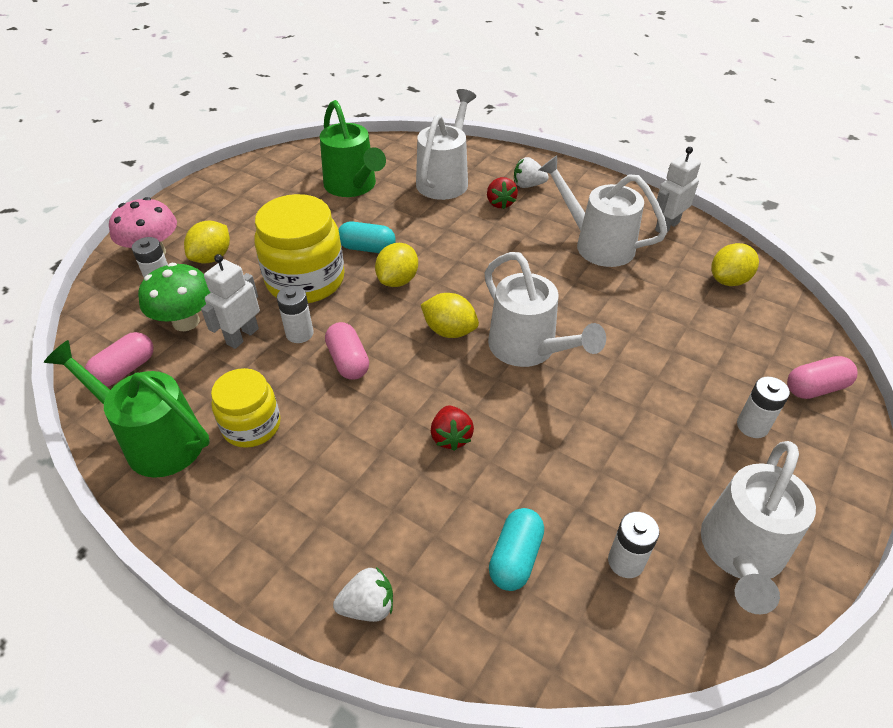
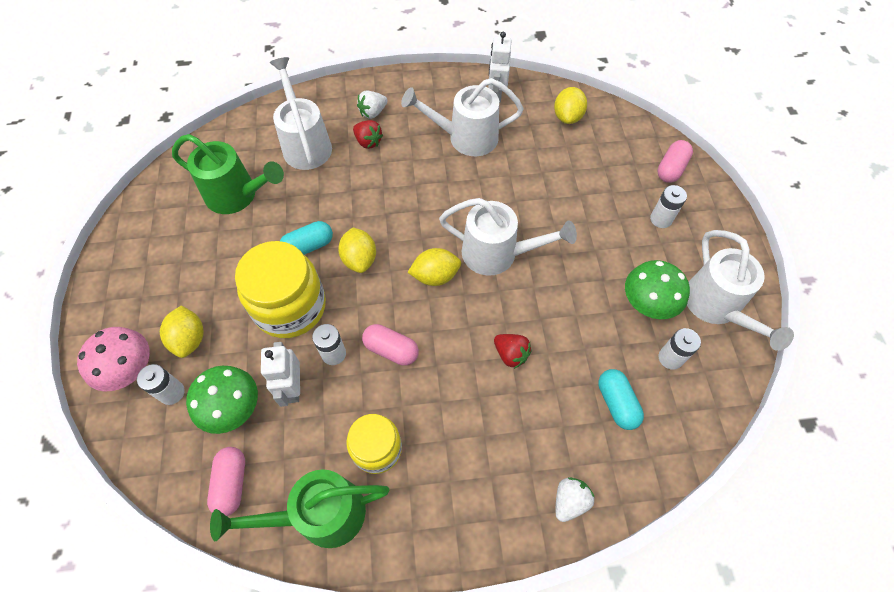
camera: 40 degrees left, 15 degrees up
(649, 492) = (647, 304): none -> green mushroom

